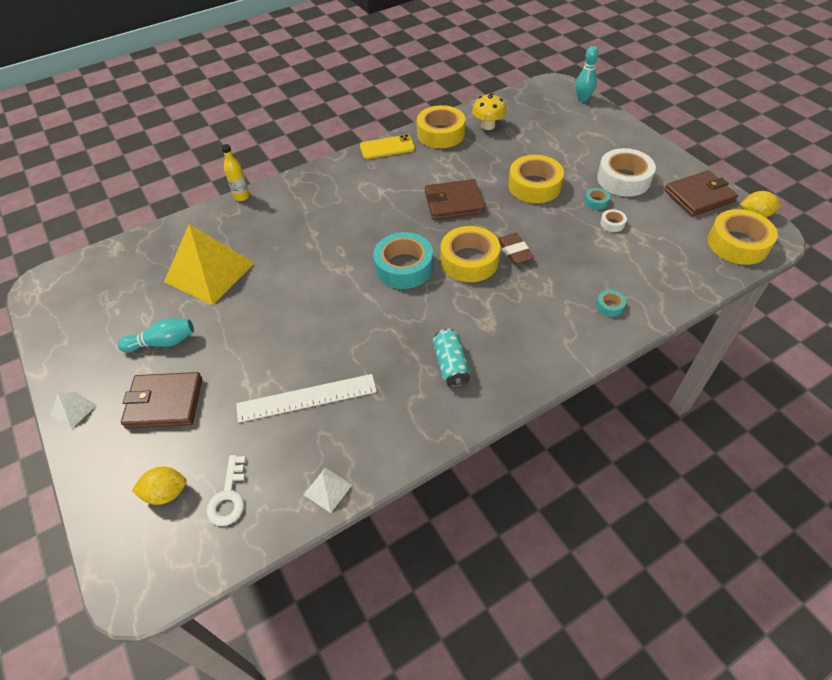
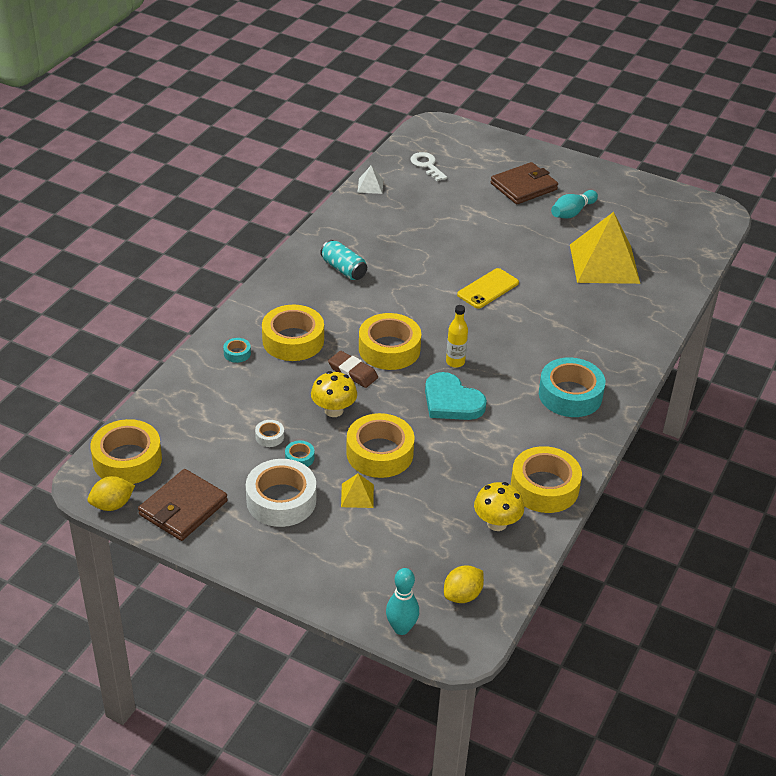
camera: 145 degrees right, 10 degrees down
(73, 410) = (577, 165): white pyramid -> none
(166, 493) = (466, 155): yellow lemon -> yellow lemon (462, 595)
(241, 196) = (668, 331): yellow bottle -> yellow bottle (455, 362)
(306, 397) = (431, 219): white ruler -> none
(387, 147) = (587, 443): yellow phone -> yellow phone (488, 289)
(404, 267) = (444, 323): turquoise tape -> turquoise tape (570, 395)
(454, 202) = (451, 401): brown wallet -> turquoise heart
(550, 226) = (333, 410): none -> yellow mushroom
(550, 300) = (293, 340): none -> yellow tape
(567, 166) = (357, 495): none -> yellow pyramid

